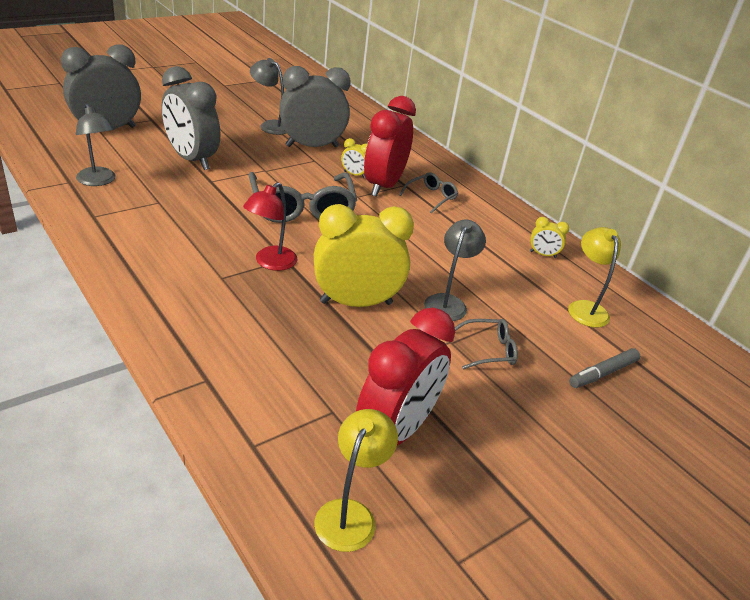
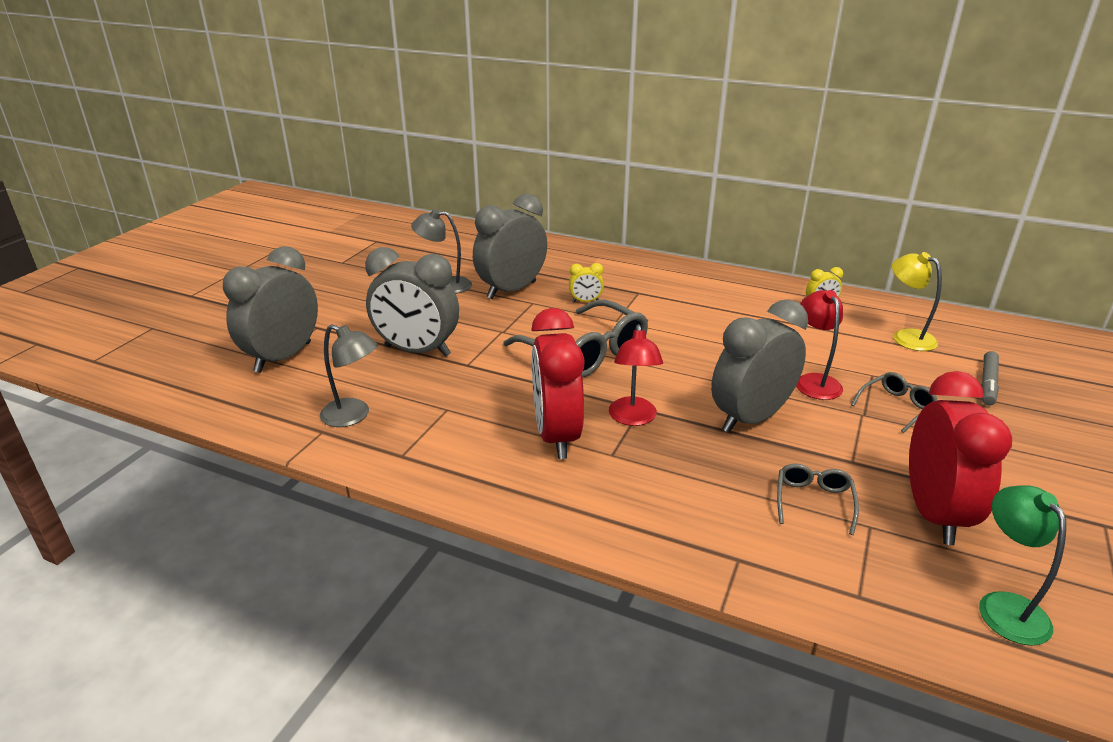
camera: 25 degrees left, 5 degrees down
(350, 514) = (1005, 606): yellow lamp -> green lamp
(356, 302) = (750, 418): yellow clock -> grey clock
(383, 185) = (623, 301): red clock -> red clock (556, 436)
(431, 197) = (674, 294): grey glasses -> grey glasses (813, 501)
(448, 302) = (814, 381): grey lamp -> red lamp

